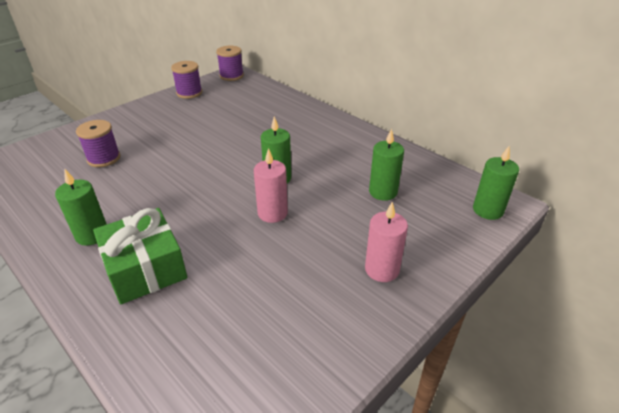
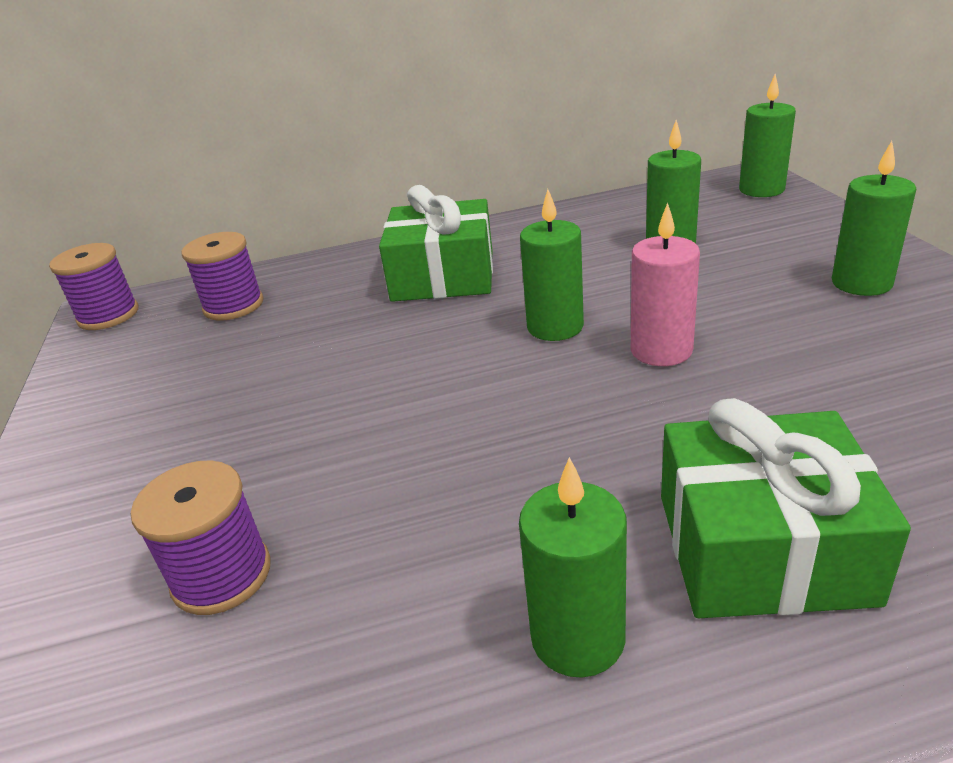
camera: 55 degrees left, 5 degrees down
(189, 93) = (92, 382): purple spool -> purple spool (233, 305)
(305, 135) = (443, 276): none -> green gift
(382, 269) = (861, 283): pink candle -> green candle

